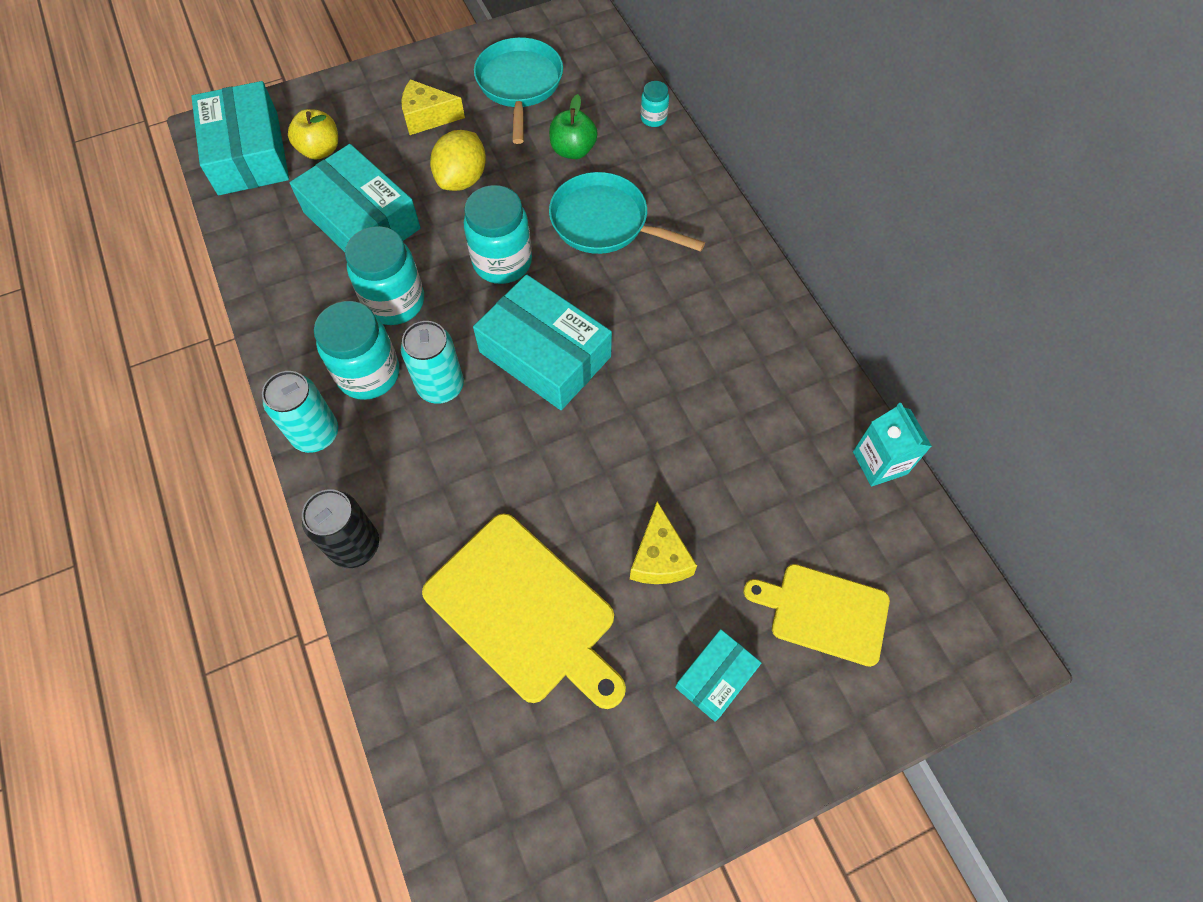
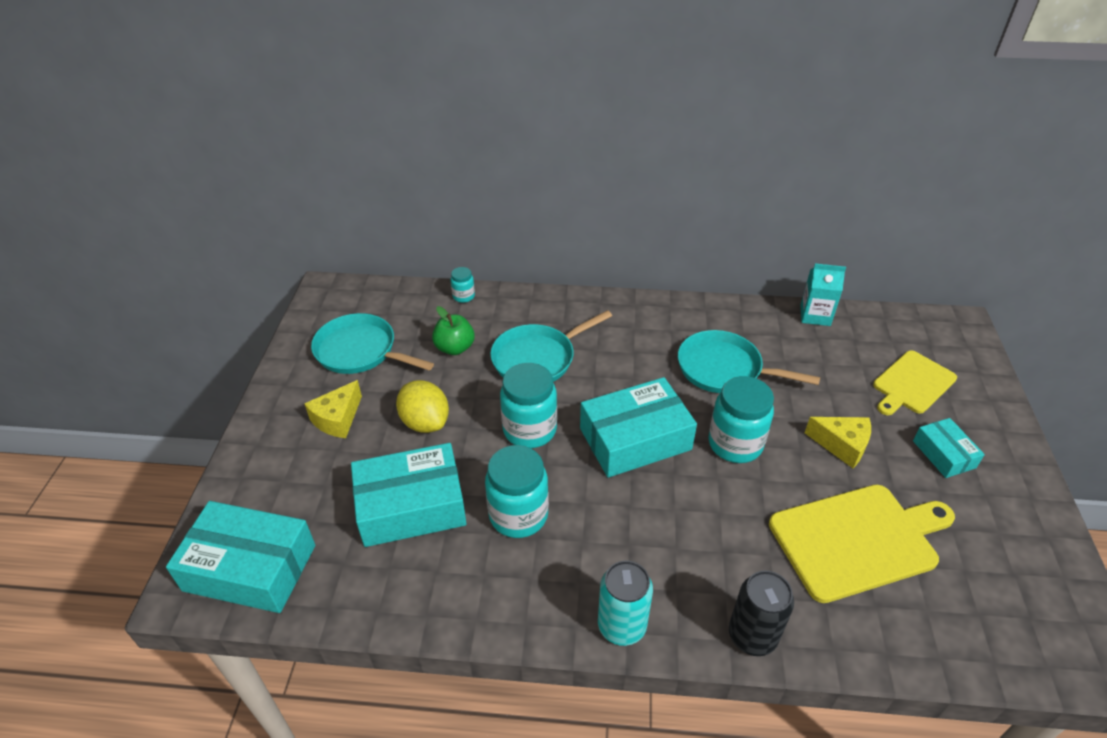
camera: 60 degrees left, 20 degrees down
(320, 150) = (302, 508): yellow apple -> none
(368, 374) = (582, 562): turquoise jar -> turquoise jar (735, 444)
(441, 386) = (625, 515): turquoise can -> none
(707, 397) = (724, 369): none -> turquoise pan

